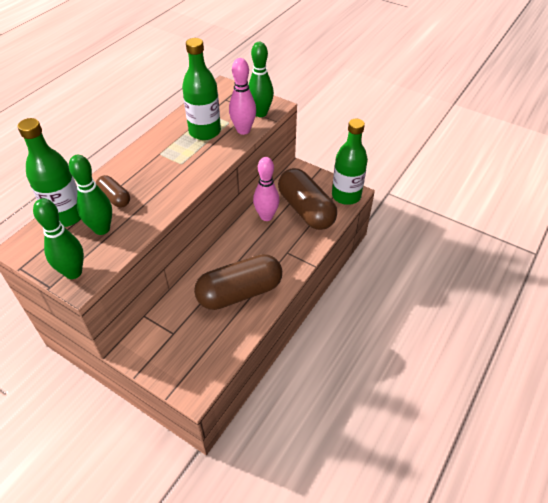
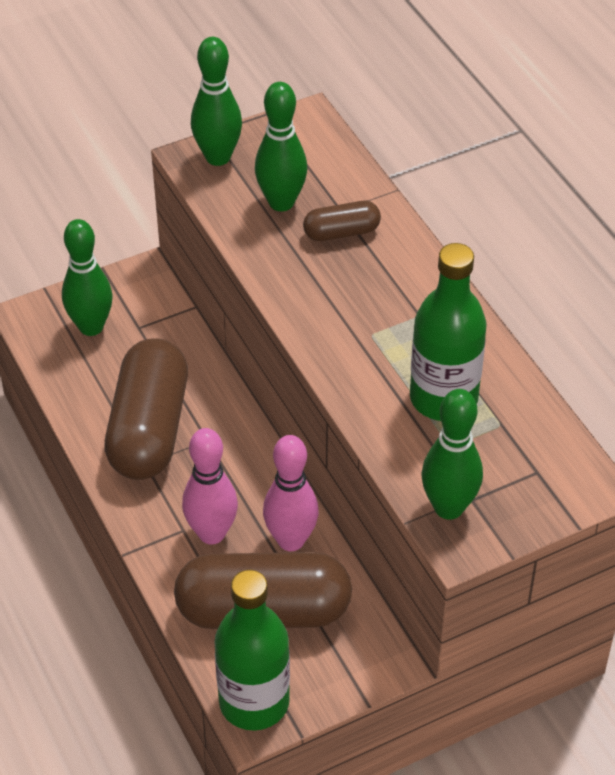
camera: 120 degrees right, 0 degrees up
(66, 215) = (340, 174): green bottle -> none
(185, 355) = (91, 327): none -> green bowling pin
(243, 130) = (409, 456): pink bowling pin -> pink bowling pin (212, 533)

